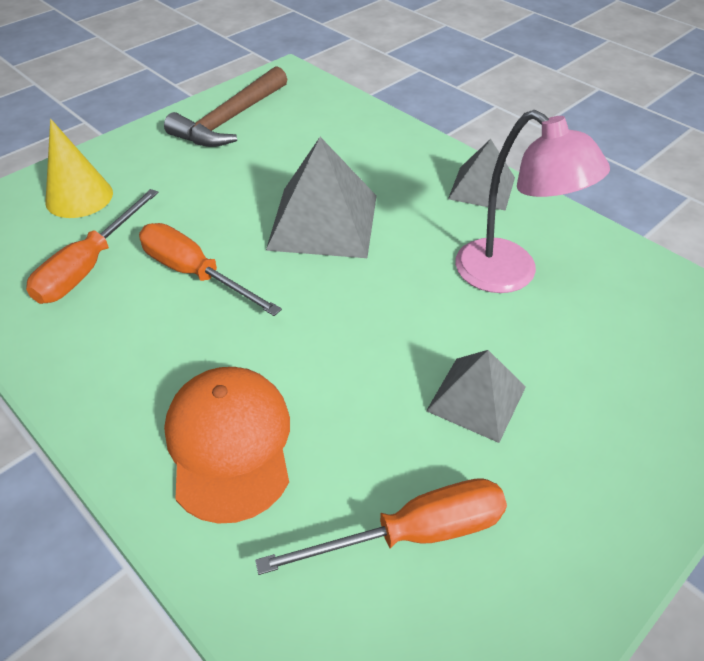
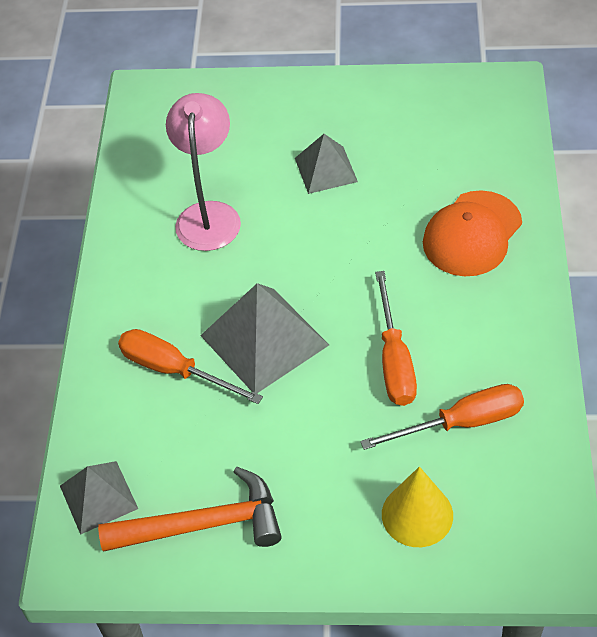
camera: 130 degrees left, 5 degrees up
(229, 120) = (204, 524): brown hammer -> orange hammer
(412, 533) = (427, 142): orange screwdriver -> orange screwdriver (175, 370)
(481, 188) = (124, 285): grey pyramid -> grey pyramid (98, 497)

